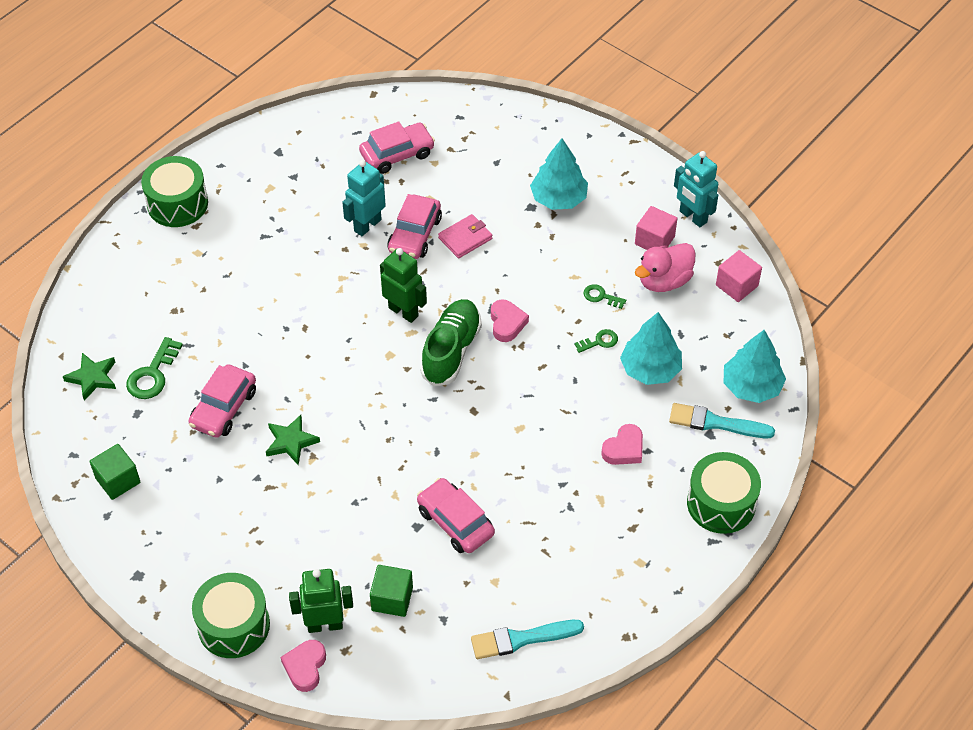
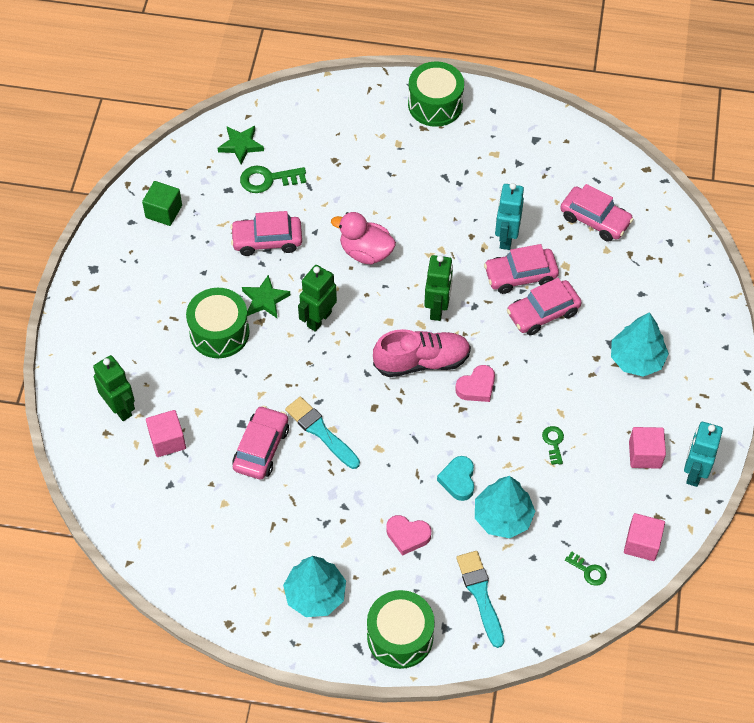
camera: 60 degrees right, 5 degrees up
(234, 625) = (86, 350): green drum -> green drum (219, 332)
(305, 667) = (78, 414): pink heart -> none
(346, 408) = (319, 319): none -> green robot
(367, 225) = (506, 238): turquoise robot -> turquoise robot turned 90 degrees counterclockwise
(392, 599) = (167, 440): green cube -> pink cube
(451, 351) = (422, 361): green shoe -> pink shoe
(465, 238) = (543, 313): pink wallet -> pink car
(521, 639) = (183, 548): turquoise brush -> turquoise brush (320, 431)
(592, 383) = (458, 480): none -> turquoise heart
(599, 341) = (505, 464): green key -> green key (588, 571)
(664, 281) = (605, 483): pink duck -> pink duck (366, 252)
(751, 386) = (538, 606): turquoise tree -> turquoise tree (315, 594)

